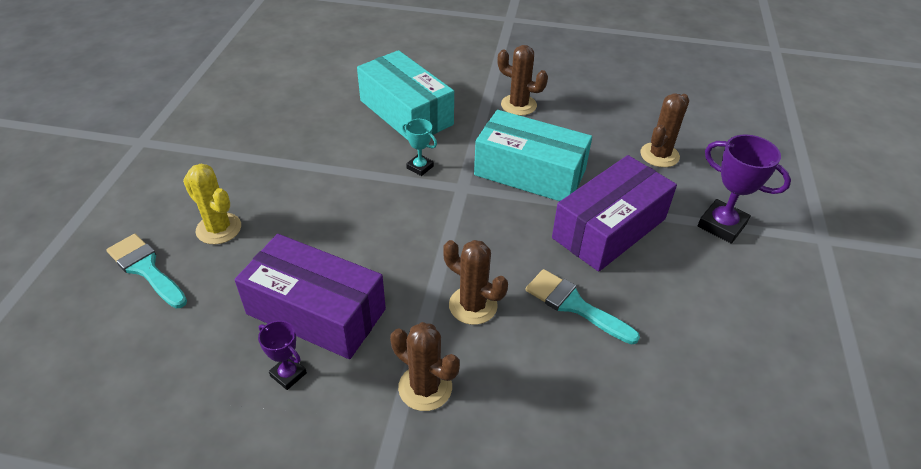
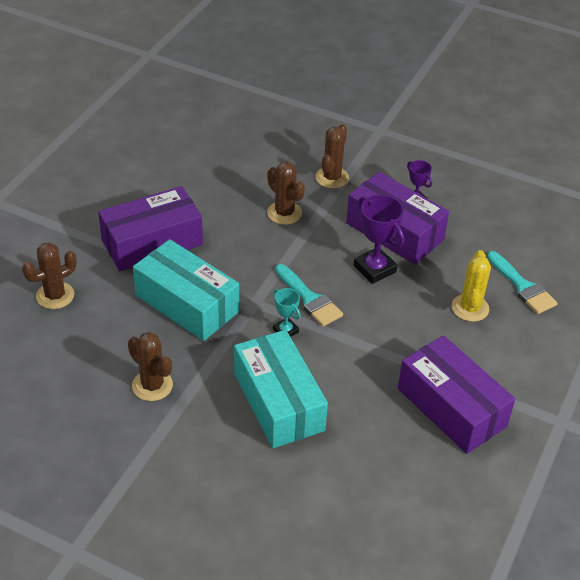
camera: 165 degrees left, 0 degrees up
(219, 229) = (470, 308): yellow cactus -> yellow cactus turned 45 degrees clockwise
(247, 134) = (451, 407): none -> purple box
(425, 387) = (332, 177): brown cactus -> brown cactus turned 60 degrees clockwise
(574, 305) = (214, 199): turquoise brush -> turquoise brush (309, 299)
(721, 225) = (61, 226): purple trophy -> purple trophy (374, 269)

